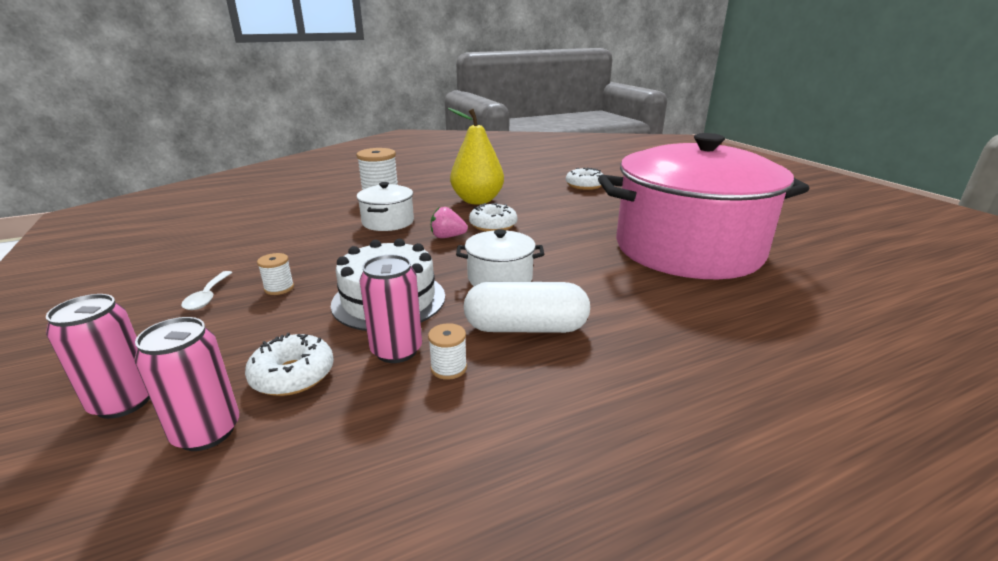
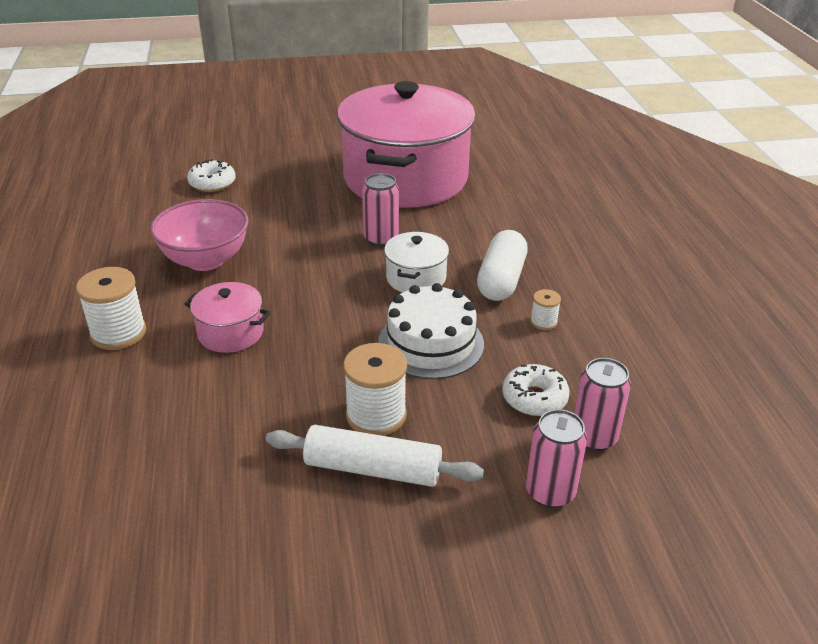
camera: 75 degrees left, 10 degrees up
(207, 296) = (373, 469): white spoon -> white rolling pin
(279, 288) = (376, 415): white spool -> white spool, size x1.96
(388, 222) = (230, 333): white pot -> pink pot
(396, 350) = (514, 344): pink can -> pink can (381, 239)
(447, 237) = (305, 295): pink strawberry -> none
(477, 200) = (205, 260): yellow pear -> pink bowl
(493, 225) = (291, 262): white donut -> none

